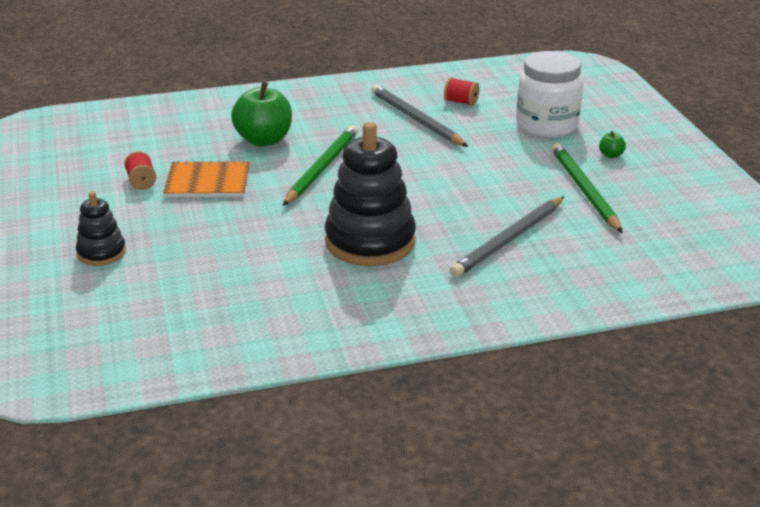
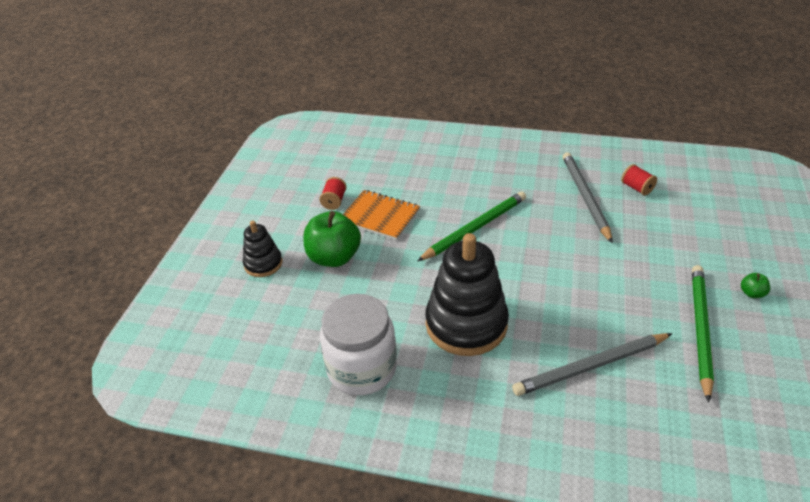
camera: 30 degrees right, 10 degrees up
(264, 140) = (447, 185): green apple -> green apple (334, 257)
(547, 125) = (705, 237): white jar -> white jar (362, 368)

